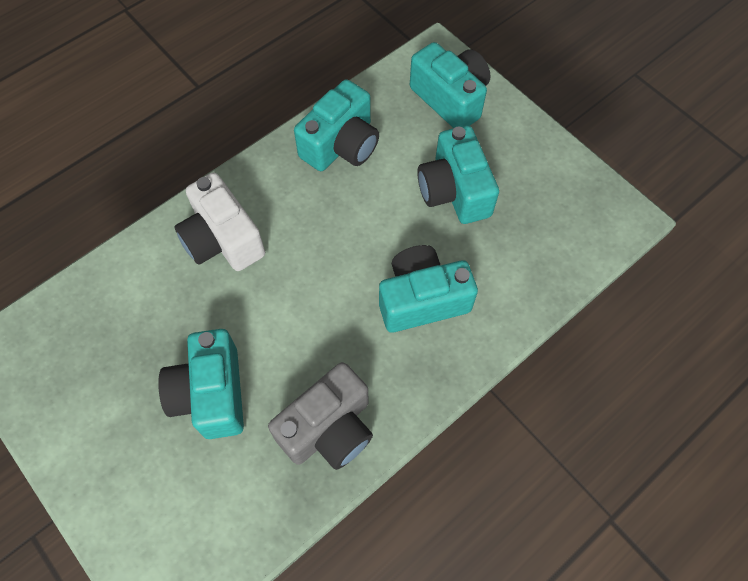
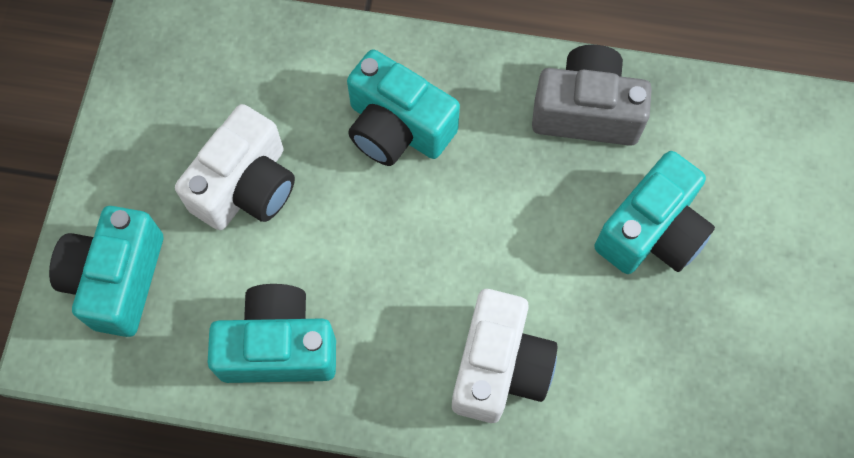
camera: 130 degrees left, 5 degrees up
(454, 191) = (246, 186): turquoise camera -> white camera

